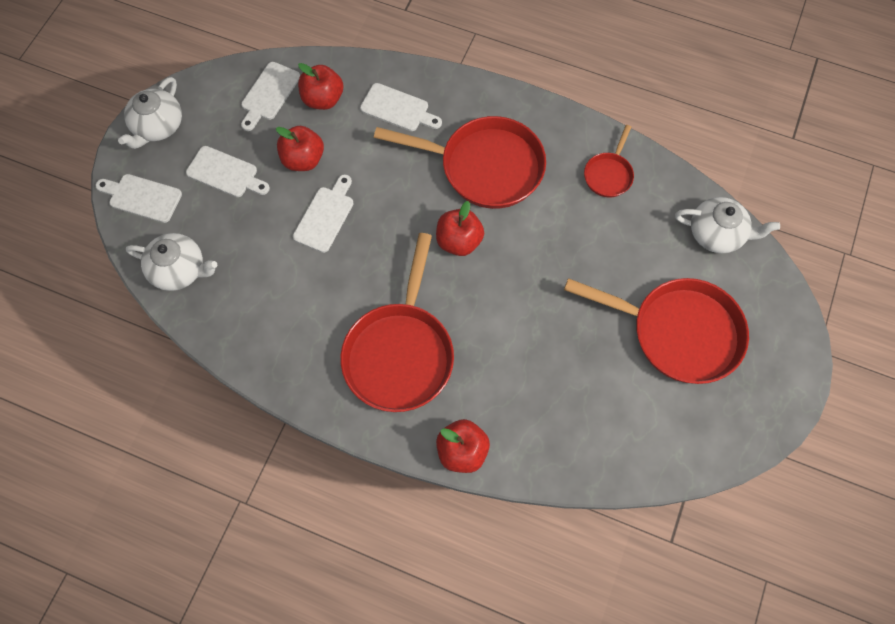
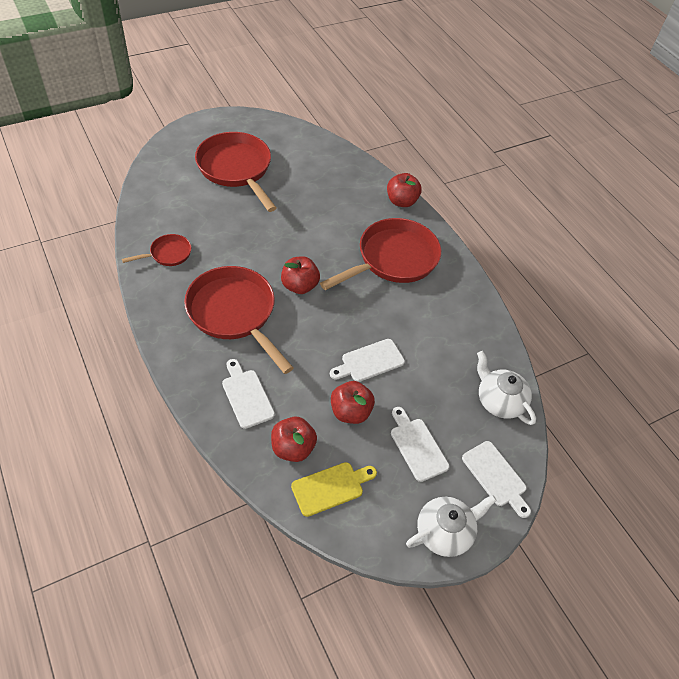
camera: 145 degrees left, 15 degrees down
(269, 94) = (331, 488): white cutting board -> yellow cutting board
(717, 233) = (155, 188): white teapot -> none

